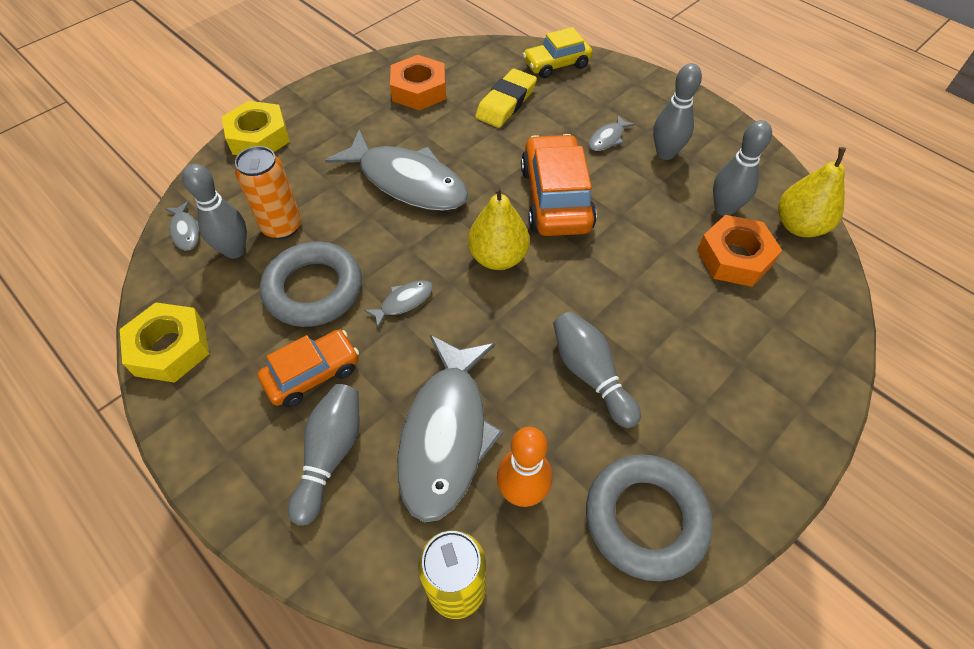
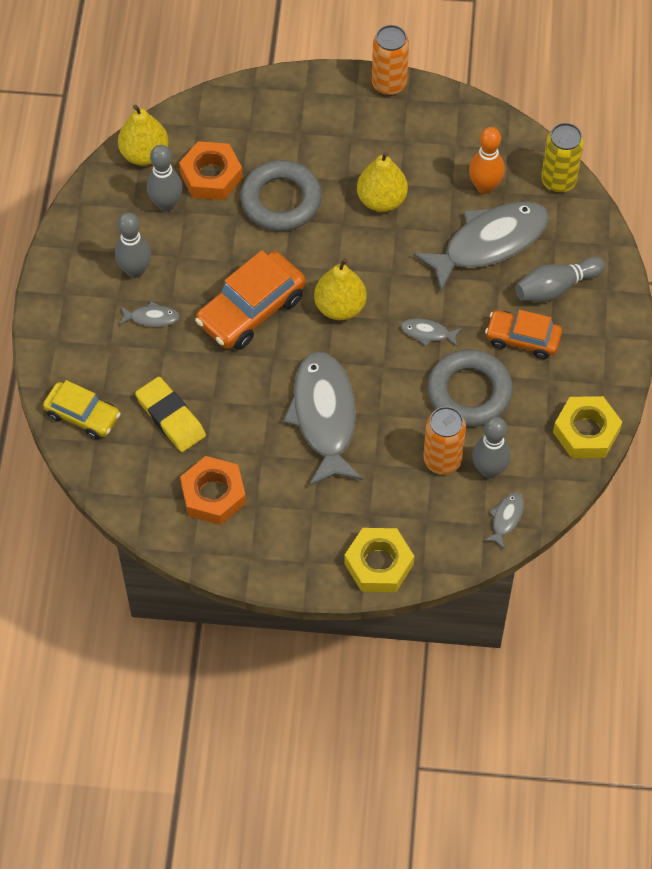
camera: 130 degrees left, 5 degrees up
(506, 103) = (170, 417): yellow eraser -> yellow eraser turned 60 degrees clockwise
(590, 374) = (381, 200): grey bowling pin -> yellow pear
(645, 519) = (444, 126): grey ring -> grey ring (281, 200)
(758, 505) = (389, 84): none -> orange can

